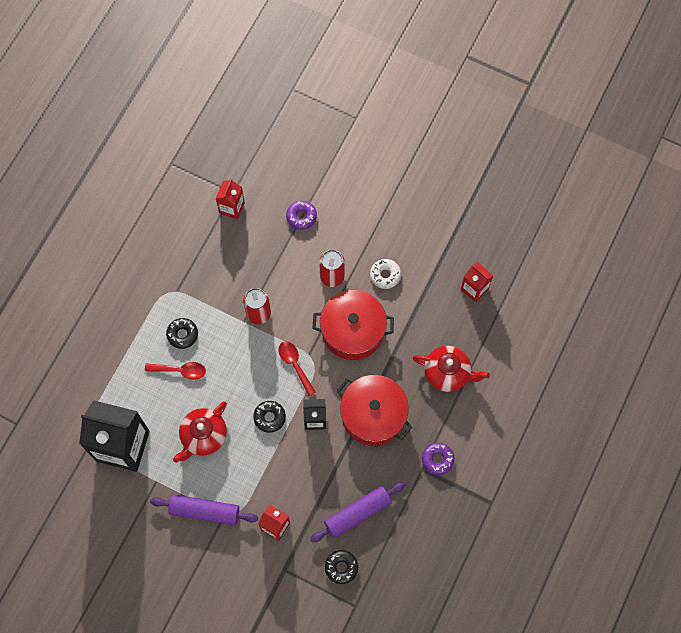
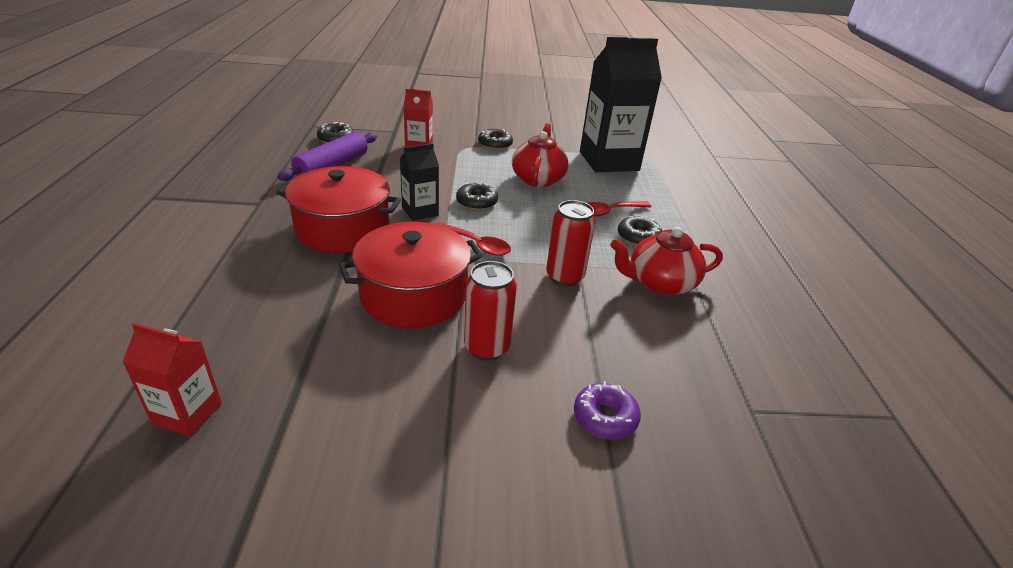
camera: 150 degrees right, 35 degrees down
(205, 511) = (495, 144): purple rolling pin -> black donut
(231, 208) = (730, 387): red carton -> none
(385, 275) = (390, 378): white donut -> none
(437, 459) = (237, 213): purple donut -> none
(448, 373) = (233, 288): red teapot -> red teapot (660, 283)

